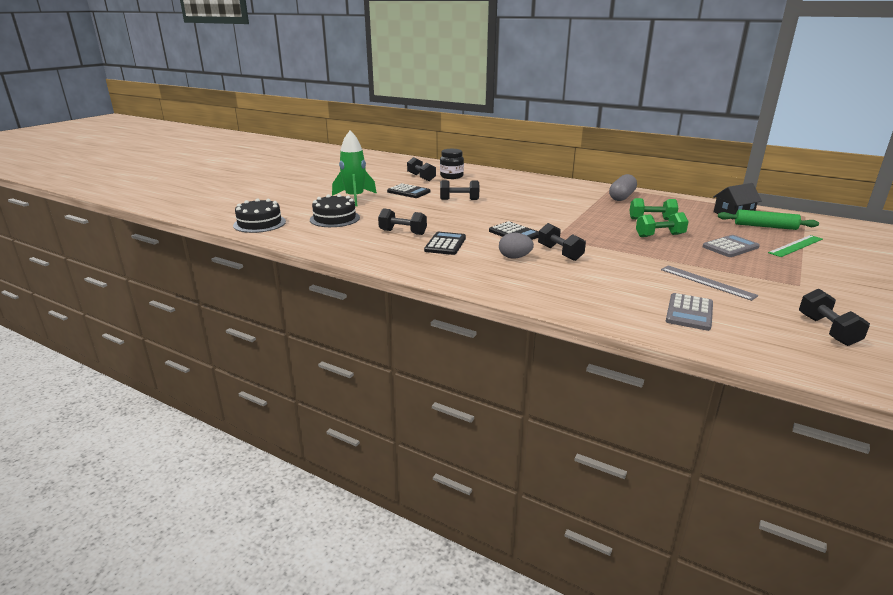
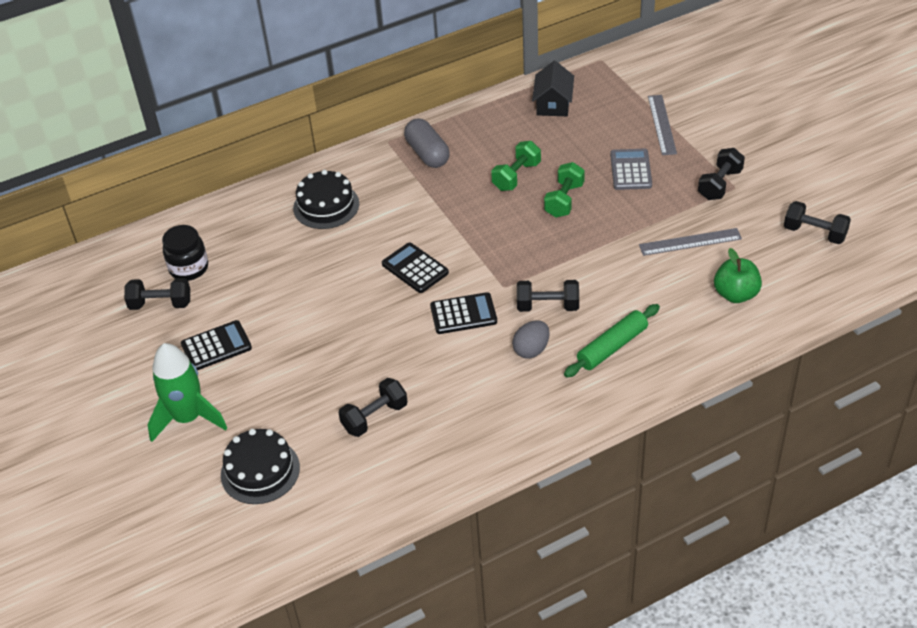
camera: 55 degrees left, 20 degrees up
(259, 223) = (206, 566): black cake -> black cake (326, 206)
(445, 244) = (447, 392): black calculator -> black calculator (415, 268)
(459, 199) = (299, 307): black dumbbell -> black dumbbell (720, 184)
(689, 312) = (735, 294): grey calculator -> green apple
(765, 226) = (603, 108): green rolling pin -> green rolling pin (612, 347)
(796, 246) = (662, 124): green ruler -> grey ruler

